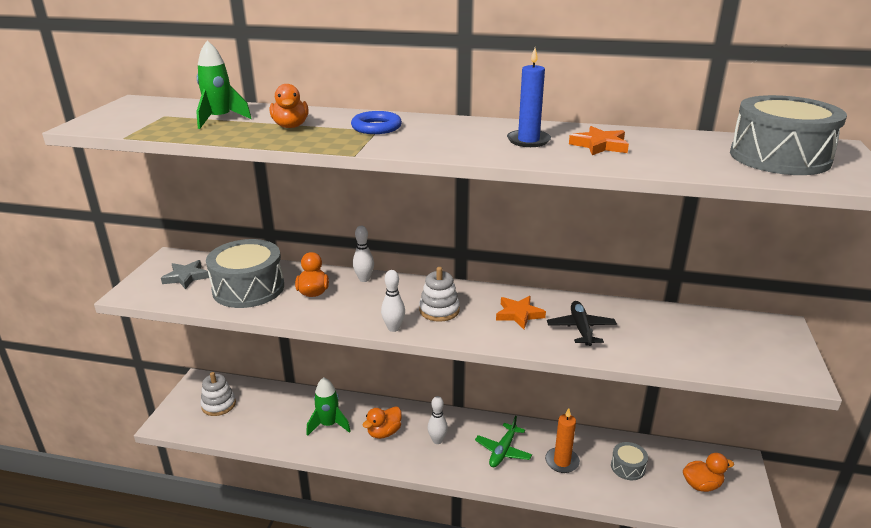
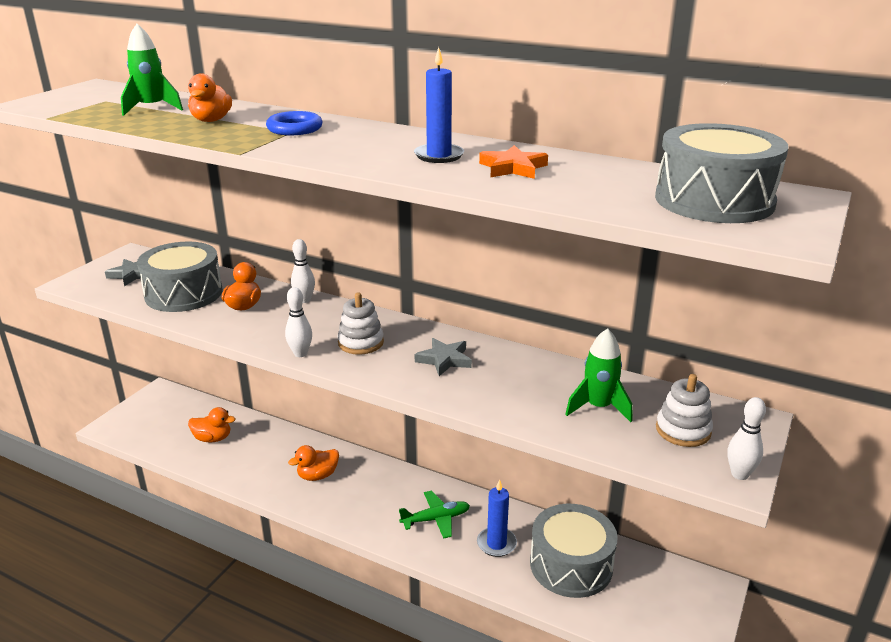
camera: 15 degrees right, 0 degrees up
(218, 405) = (167, 418): white stacking toy -> white stacking toy (683, 430)
(329, 425) = (265, 457): green rocket -> green rocket (598, 407)
(437, 440) = (370, 494): white bowling pin -> white bowling pin (739, 474)
(503, 451) = (436, 519): green plane -> green plane turned 150 degrees counterclockwise
(519, 314) = (444, 360): orange star -> grey star
(562, 462) = (496, 543): orange candle -> blue candle
(581, 329) = (503, 385): black plane -> none
(628, 467) = (571, 565): grey drum -> grey drum, size x2.03
(701, 485) = (651, 603): orange duck -> orange duck (213, 438)

